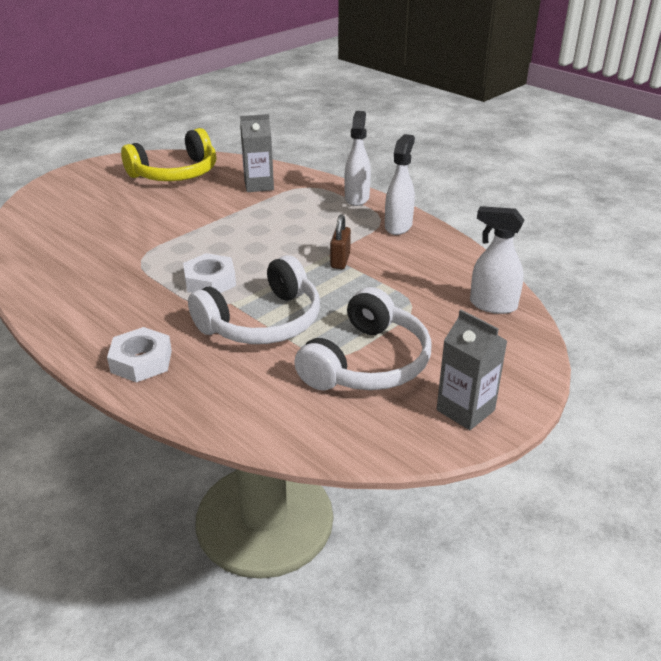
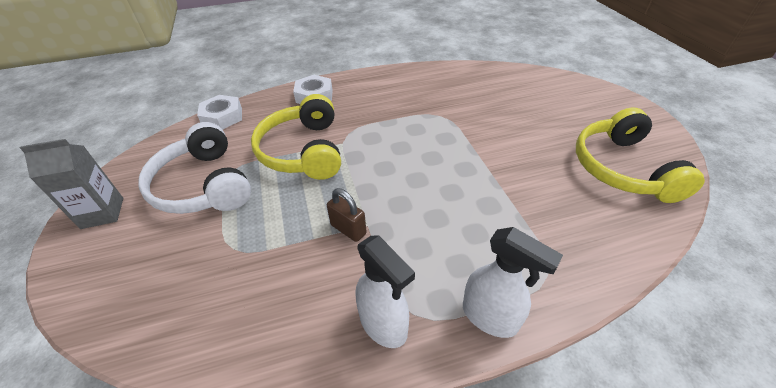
camera: 120 degrees right, 10 degrees up
(210, 281) = (380, 140): white nut -> white nut (222, 117)
(259, 185) = (567, 226): grey carton -> none
(263, 322) = (303, 151): white headphones -> yellow headphones
(492, 305) = (163, 318): white spray bottle -> none

